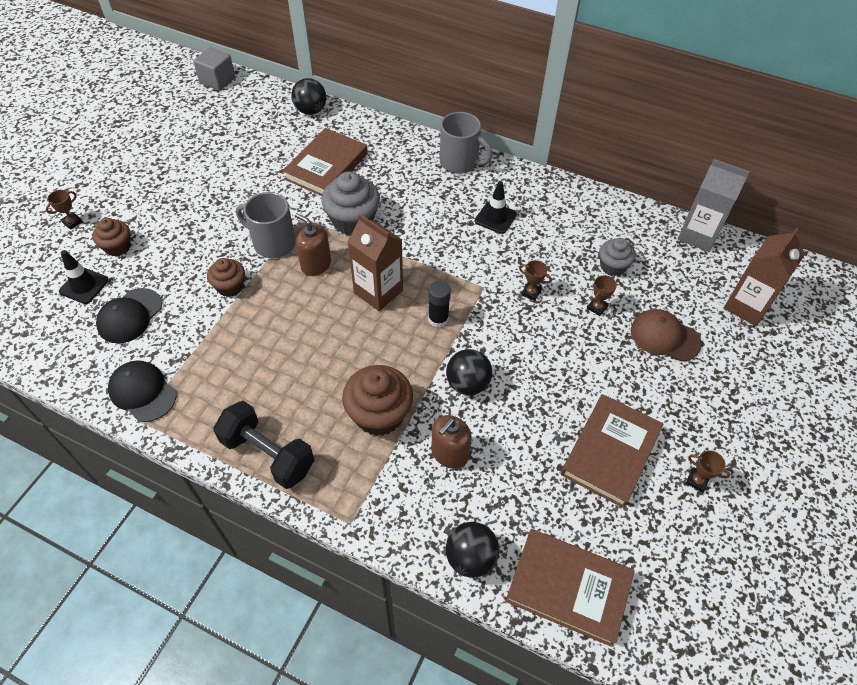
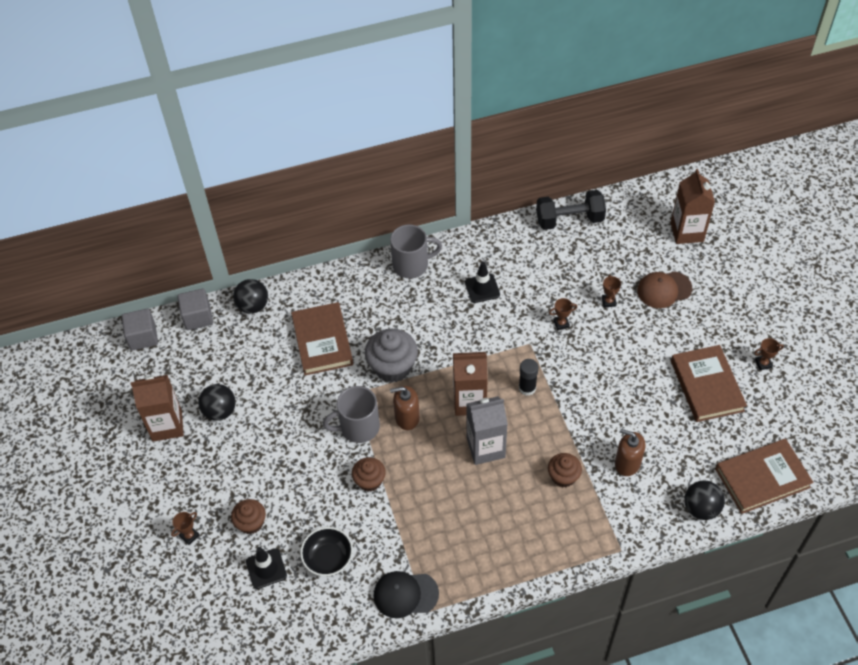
camera: 40 degrees left, 0 degrees up
(72, 222) = (189, 536): brown trophy -> brown trophy turned 45 degrees clockwise
(130, 316) = (328, 558): black cap -> black bowl
(156, 143) = (167, 425): none -> brown carton
(266, 92) = (198, 317): none -> grey cube
(268, 454) = (530, 557): black dumbbell -> black dumbbell (569, 220)
(379, 414) = (563, 477): brown cupcake -> brown cupcake, size x0.60
(449, 453) = (627, 463): brown soap dispenser -> brown soap dispenser turned 120 degrees clockwise
(467, 384) = (590, 413): black ball -> black ball (220, 411)
(612, 266) = (588, 266): grey cupcake -> none
(698, 235) = (614, 203): grey carton -> grey carton (485, 448)

